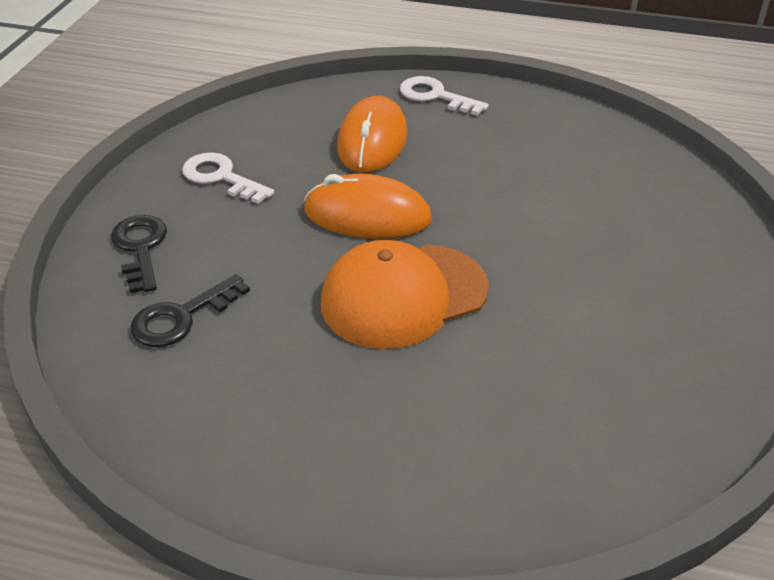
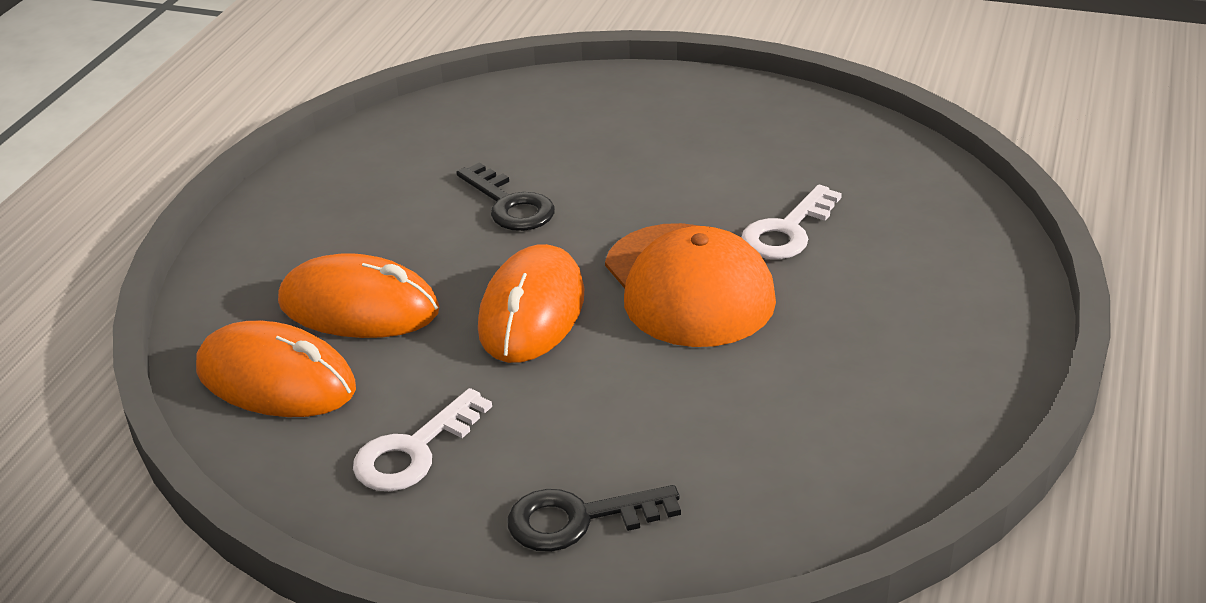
camera: 85 degrees left, 5 degrees down
(181, 317) = (726, 462): black key -> black key (510, 205)
(297, 120) = (276, 379): none -> orange mouse
(435, 96) = (259, 251): white key -> white key (787, 231)

